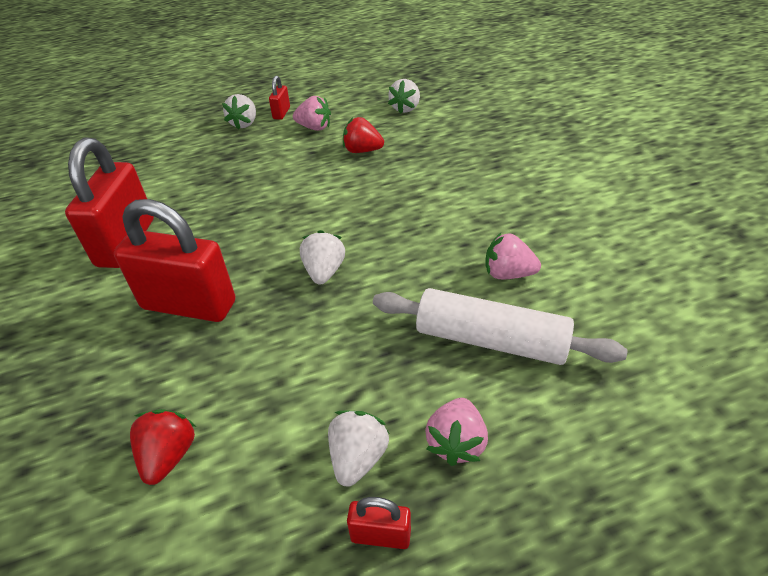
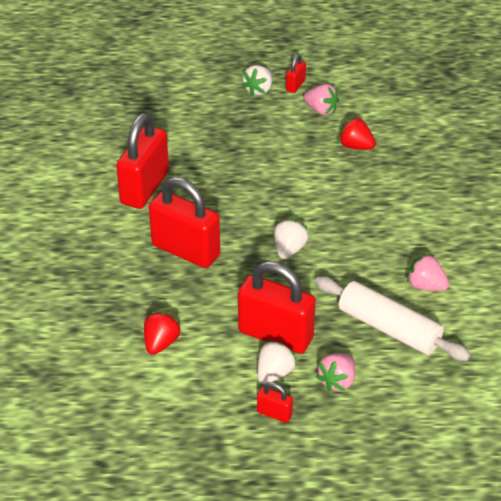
camera: 15 degrees right, 0 degrees up
(341, 393) = (275, 335): none -> red padlock
(405, 108) = (413, 107): white strawberry -> none

